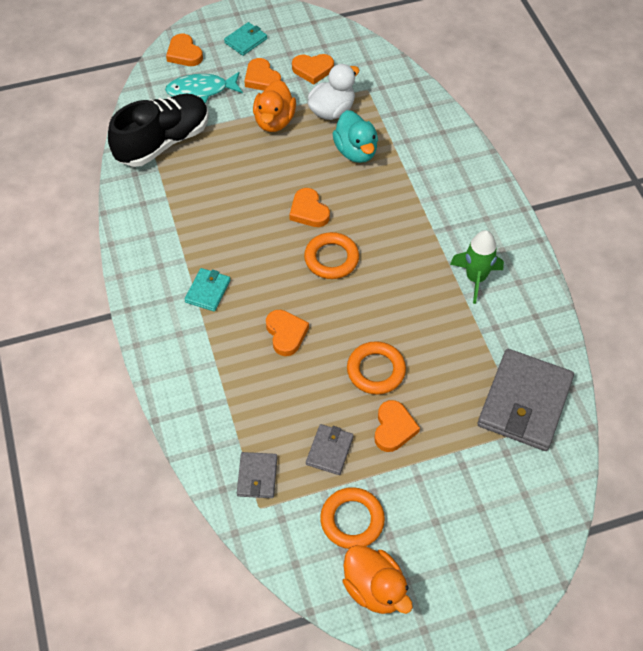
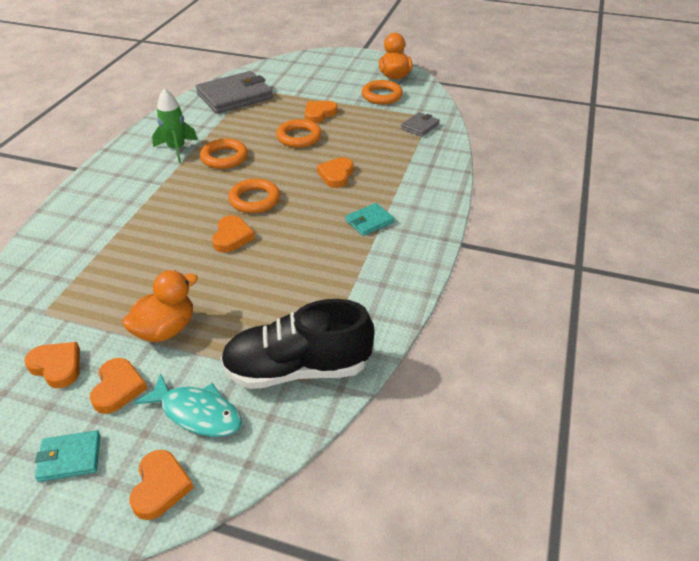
camera: 145 degrees left, 15 degrees down
(329, 450) = (366, 120): grey wallet -> none
(332, 110) = (102, 310): white duck -> none
(356, 151) = (135, 262): turquoise duck -> none
(417, 294) = (224, 157): none -> orange ring

